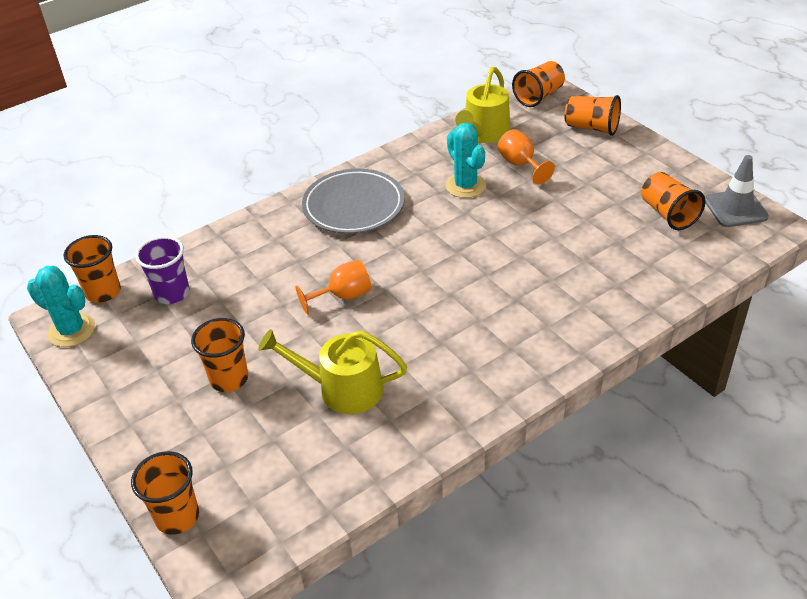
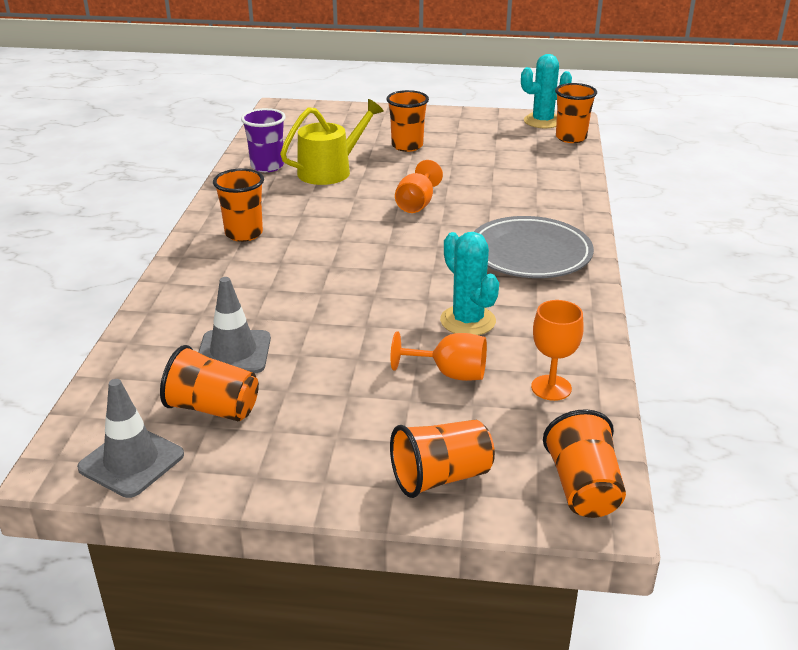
camera: 130 degrees right, 10 degrees down
(172, 293) = (530, 155): purple cup -> purple cup (267, 166)
(177, 517) = (332, 108): orange cup -> orange cup (244, 234)
(465, 186) = (468, 321): turquoise cactus -> turquoise cactus turned 45 degrees clockwise
(484, 133) = (551, 388): yellow watering can -> orange goblet
(624, 242) = (233, 352): none -> grey traffic cone

